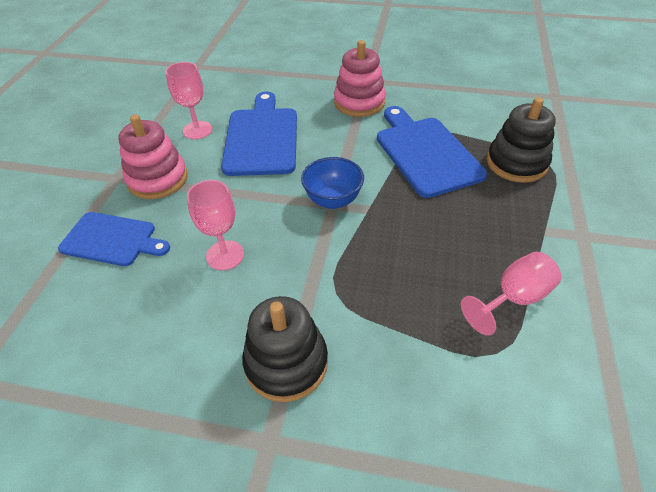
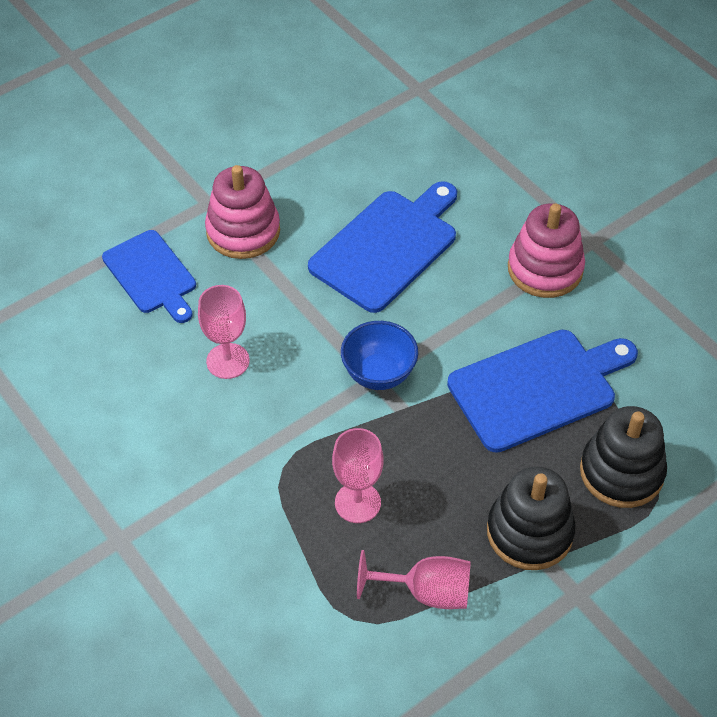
camera: 40 degrees right, 5 degrees up
(197, 130) = (333, 191): pink goblet -> pink goblet (357, 502)
(286, 362) = (185, 493): black stacking toy -> black stacking toy (529, 532)
(426, 153) = (538, 388): blue cutting board -> blue cutting board turned 45 degrees clockwise

